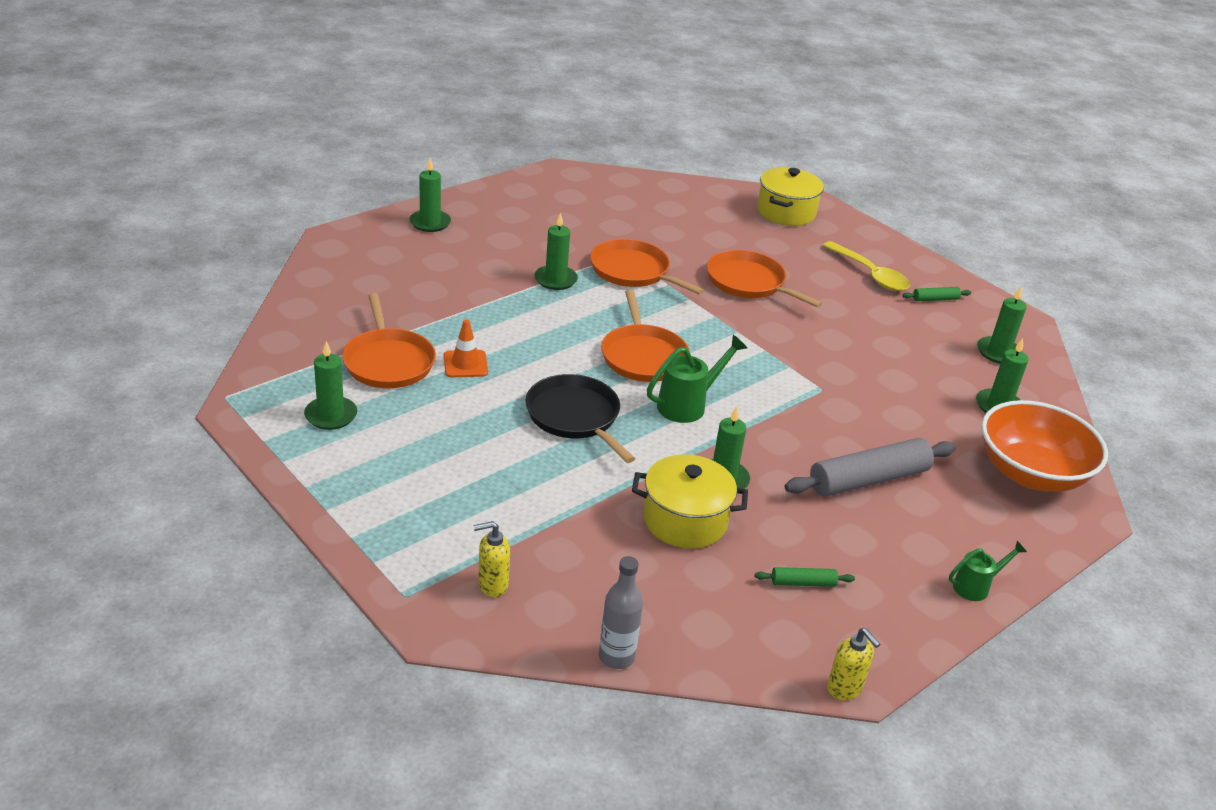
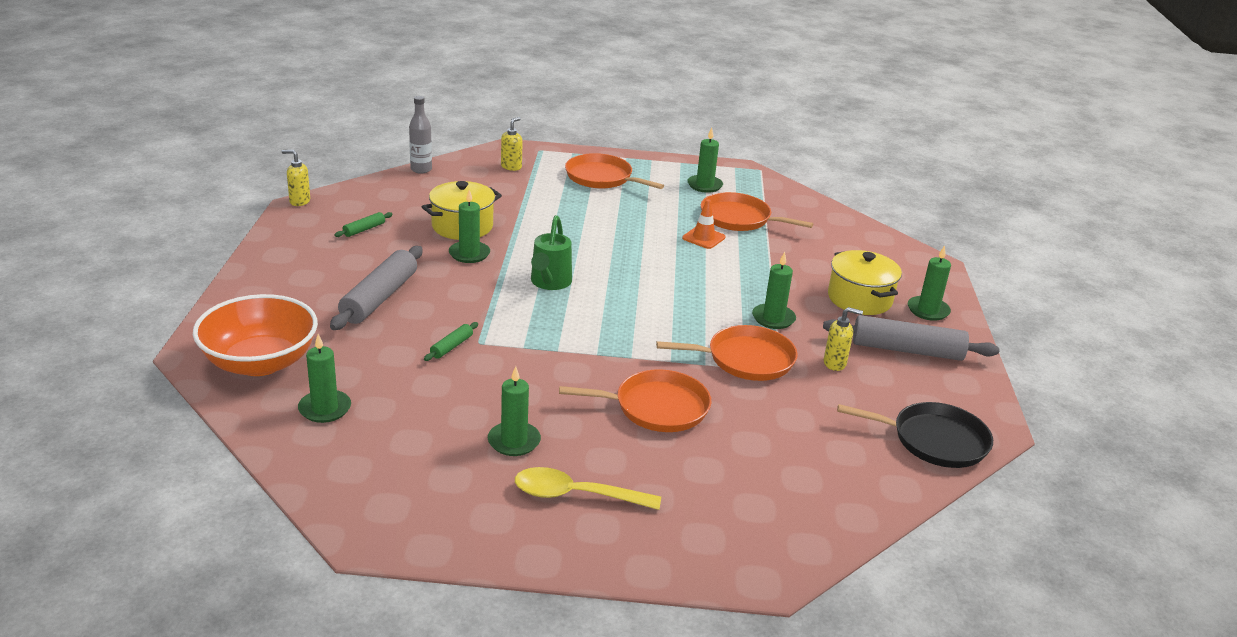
camera: 135 degrees right, 5 degrees down
(509, 217) = (907, 350): none -> grey rolling pin
(575, 417) = (598, 243): black pan -> black pan (934, 440)
(576, 238) = (835, 363): none -> yellow soap dispenser
(643, 356) = (625, 298): orange pan -> orange pan (602, 178)
(786, 212) = (760, 531): yellow pot -> yellow pot (859, 299)
(935, 299) = (482, 504): green rolling pin -> green rolling pin (452, 346)
(976, 586) = (257, 272): green watering can -> none
(998, 352) = (365, 471): green candle -> green candle (514, 441)

